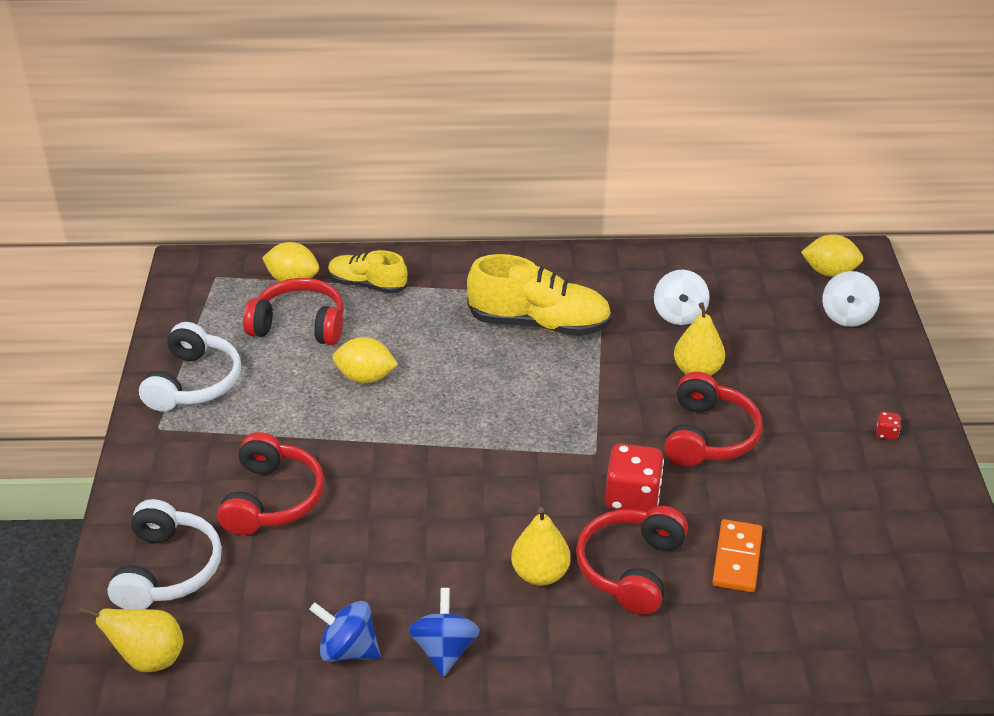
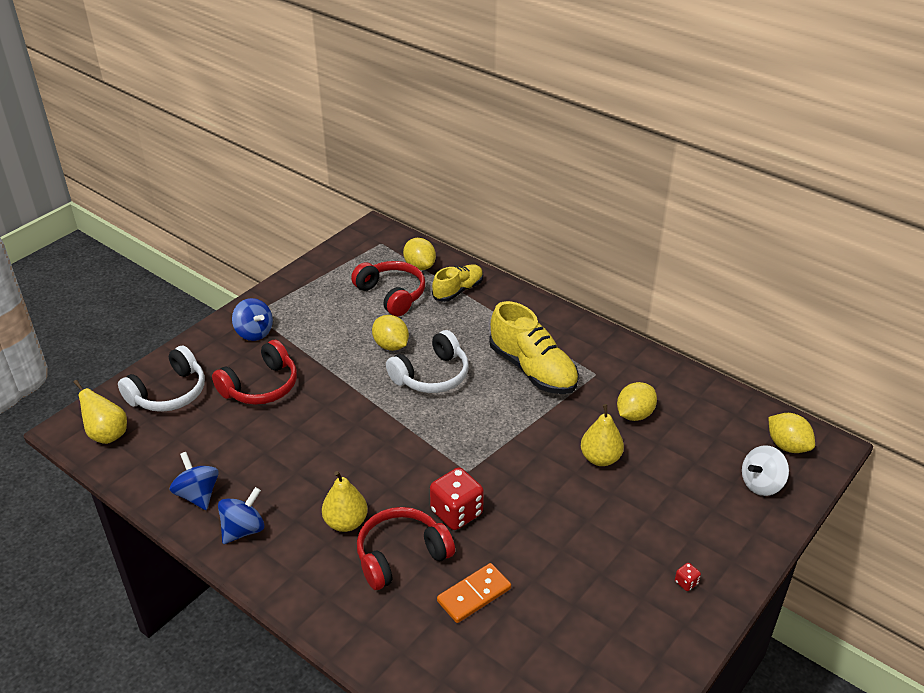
camera: 40 degrees right, 0 degrees up
(187, 448) = (254, 333): none -> blue spinning top
(194, 382) = (299, 298): white headphones -> white headphones (431, 375)
(367, 285) = (458, 290): yellow shoe -> yellow shoe turned 75 degrees clockwise
(679, 314) = (634, 414): white spinning top -> yellow lemon
(708, 436) = (554, 505): red headphones -> none

